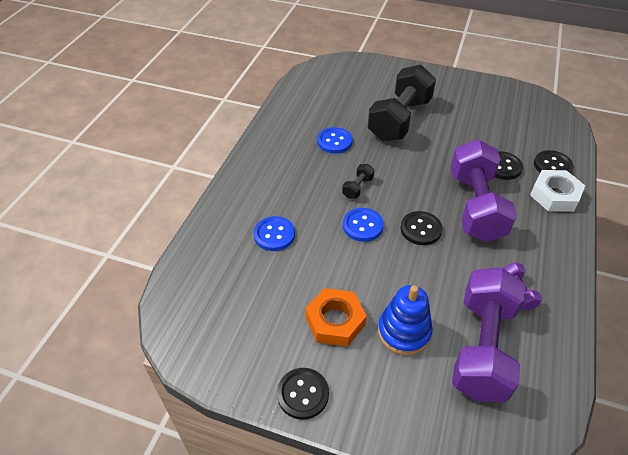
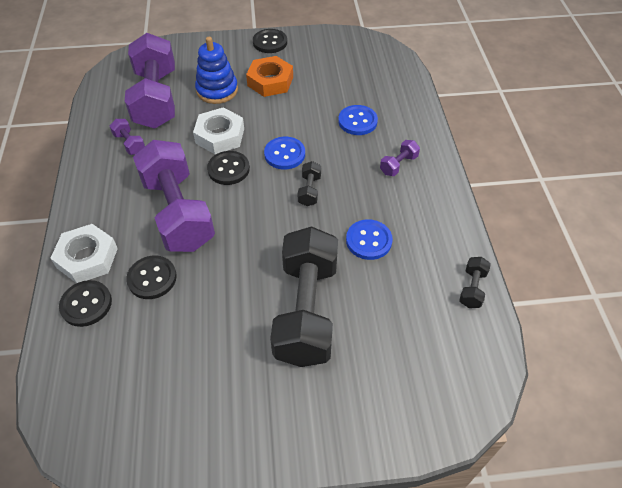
camera: 155 degrees right, 5 degrees up
(270, 183) = (398, 165): none -> purple dumbbell
(289, 100) = (472, 288): none -> black dumbbell
(418, 267) = (220, 136): none -> white nut

